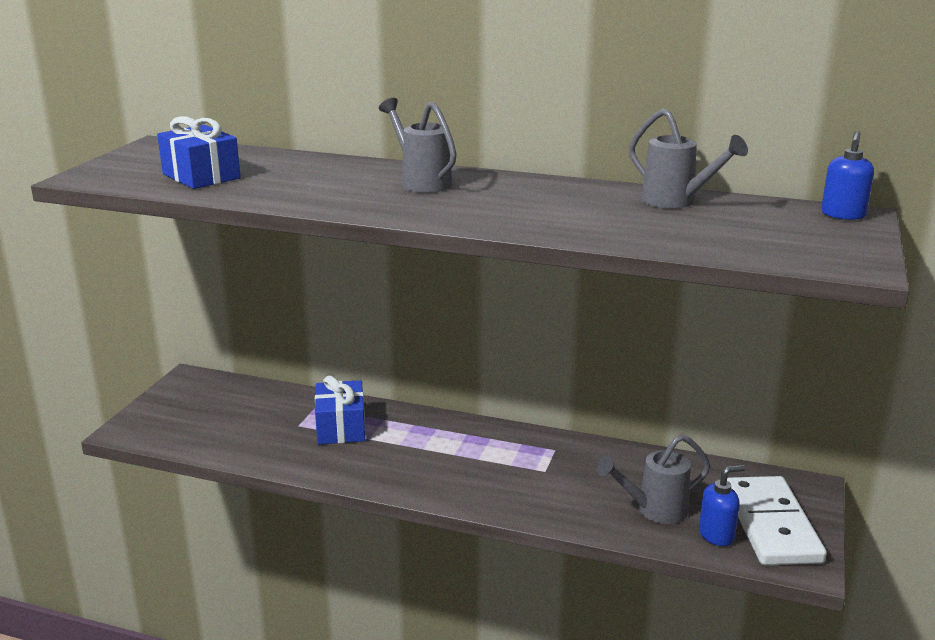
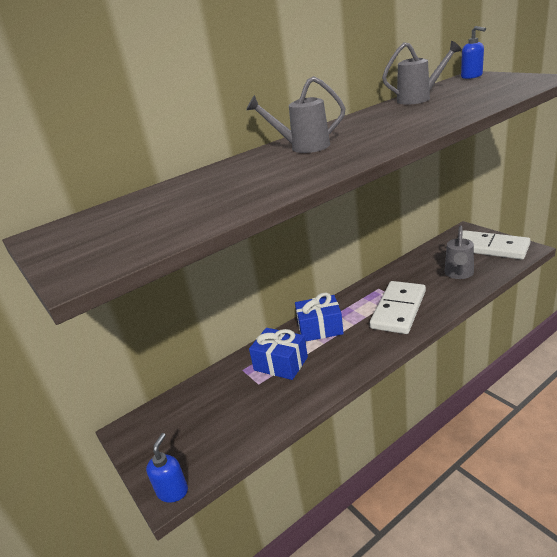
camera: 50 degrees left, 5 degrees up
(201, 176) = (172, 217): blue gift -> blue gift (320, 328)
(514, 479) = (398, 310): none -> white domino
(716, 535) = (491, 264): blue soap dispenser -> blue soap dispenser (172, 491)

